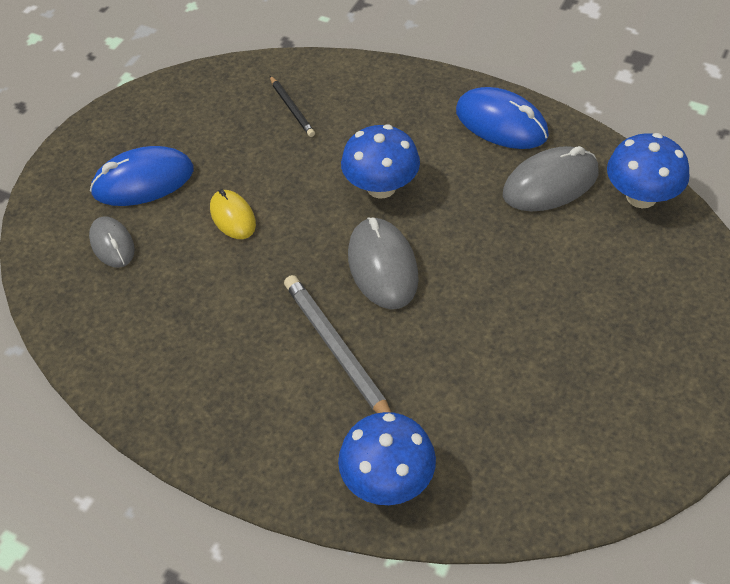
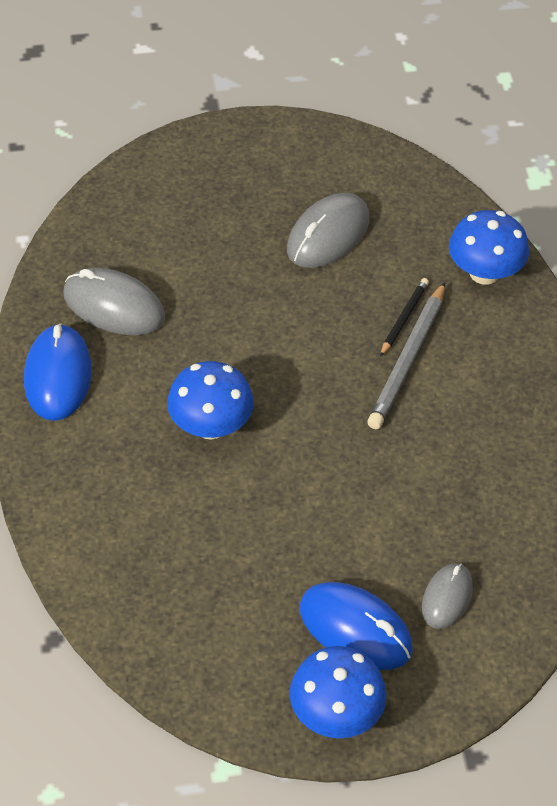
camera: 130 degrees left, 0 degrees up
(232, 217) = (337, 520): yellow mouse -> none
(292, 108) = (159, 562): black pencil -> black pencil (404, 318)
(382, 267) = (301, 375): grey mouse -> grey mouse (328, 235)
(641, 196) = (84, 241): blue mushroom -> blue mushroom (336, 714)

